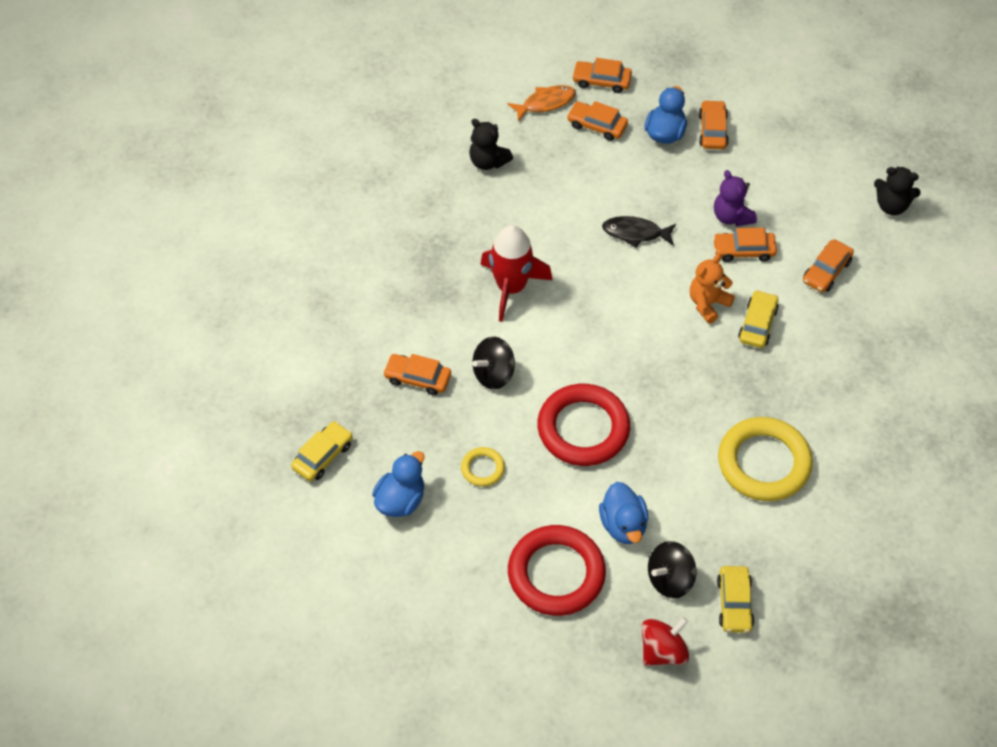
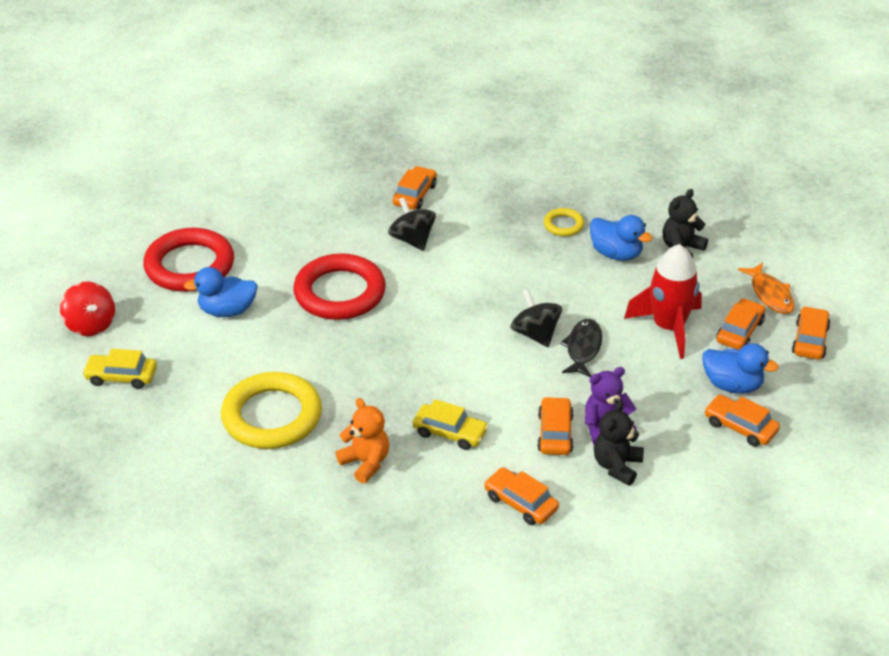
camera: 95 degrees right, 15 degrees down
(323, 456) = (343, 142): yellow car -> none
(400, 500) = (288, 182): blue duck -> blue duck (616, 254)
(483, 468) = (309, 228): yellow ring -> yellow ring (563, 225)
(511, 287) = (515, 256): red rocket -> red rocket (668, 328)
(670, 579) = (161, 336): black spinning top -> black spinning top (535, 334)
(708, 304) = (482, 395): orange teddy bear -> orange teddy bear (365, 463)
(713, 130) = (740, 427): orange car -> orange car turned 150 degrees counterclockwise
(891, 206) = (623, 583): black teddy bear -> black teddy bear (617, 466)

